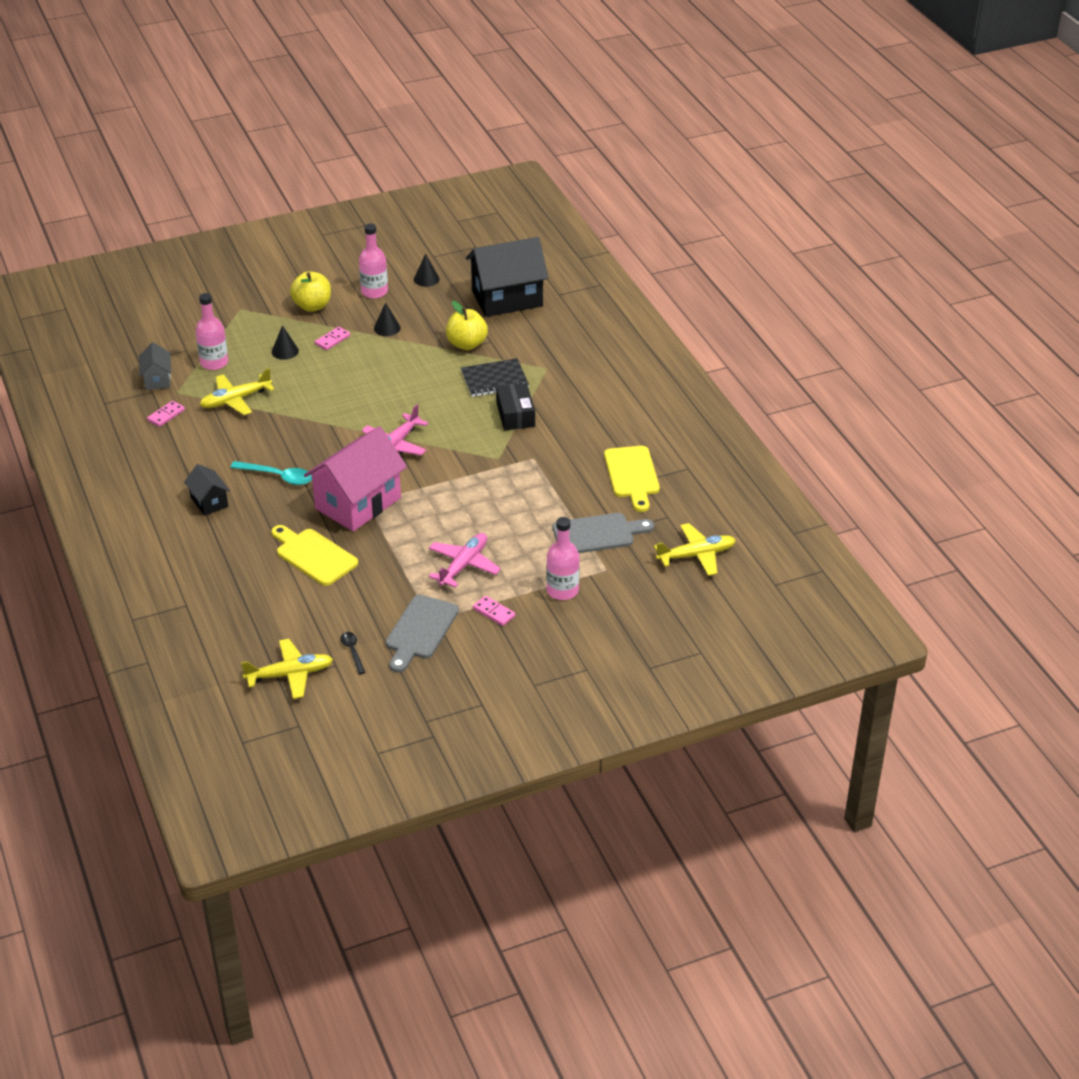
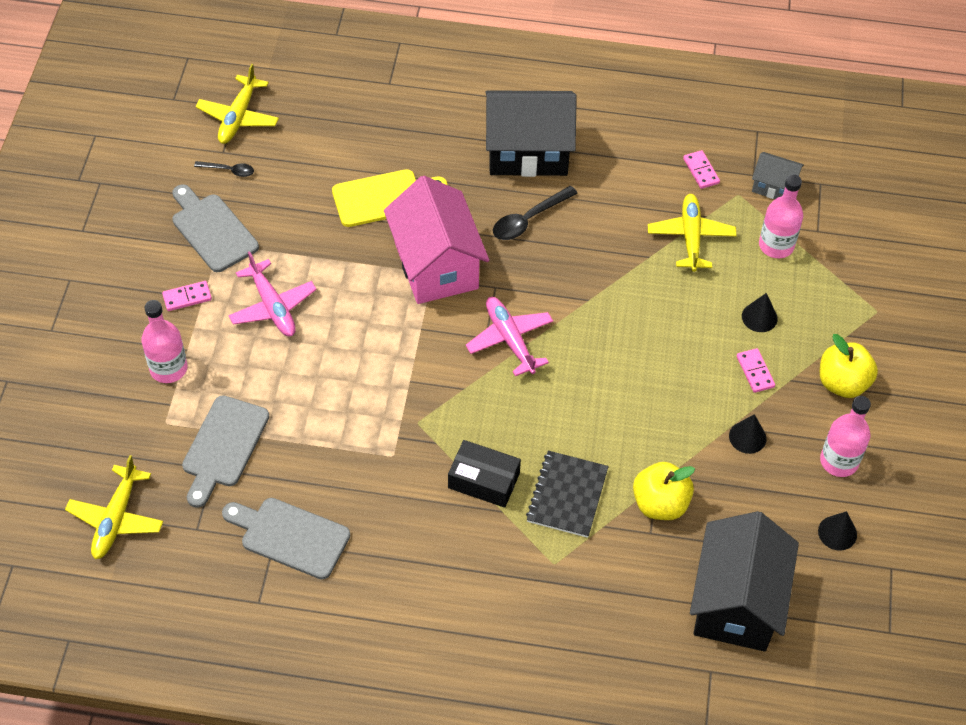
camera: 120 degrees right, 15 degrees up
(209, 502) = (528, 152): black house -> black house, size x2.05
(278, 477) = (528, 220): turquoise spoon -> black spoon
(632, 475) = (290, 537): yellow cutting board -> grey cutting board

